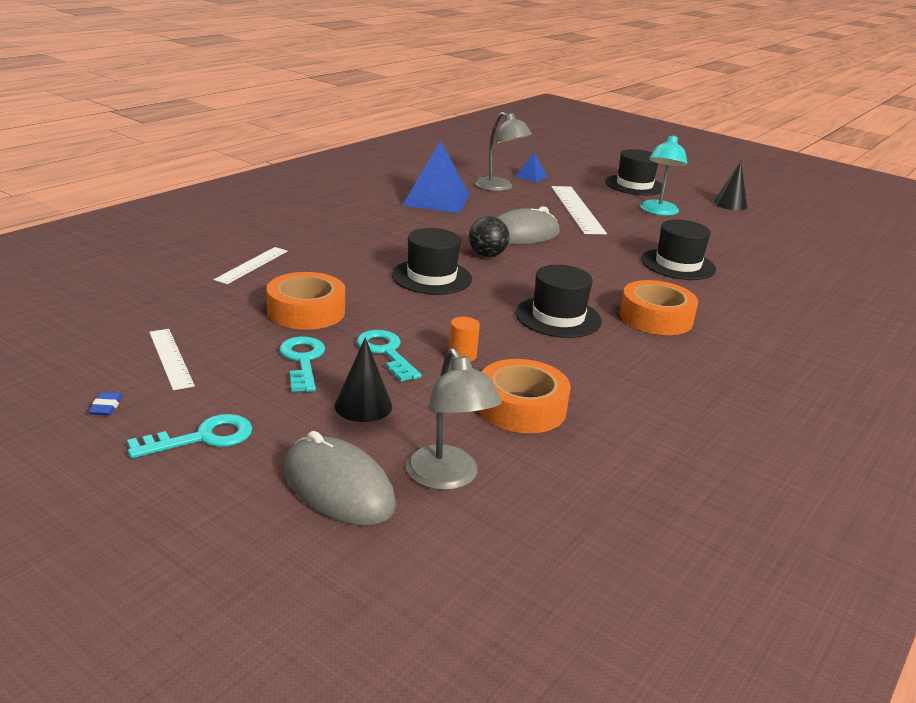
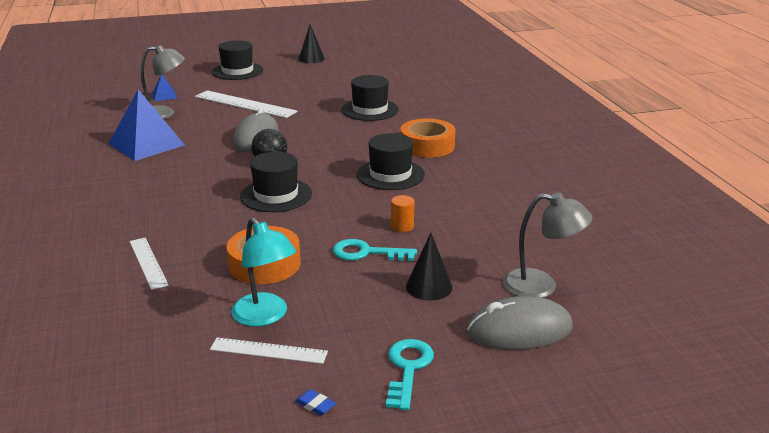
camera: 50 degrees left, 0 degrees up
(302, 361) = (341, 290): turquoise key -> none
(521, 407) = (486, 231): orange tape -> none
(658, 211) = (289, 82): turquoise lamp -> turquoise lamp (265, 316)

